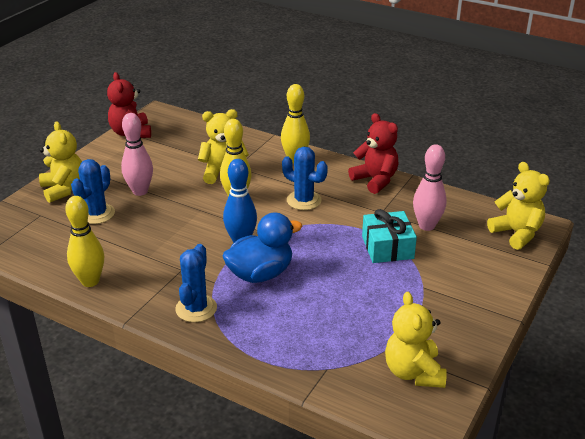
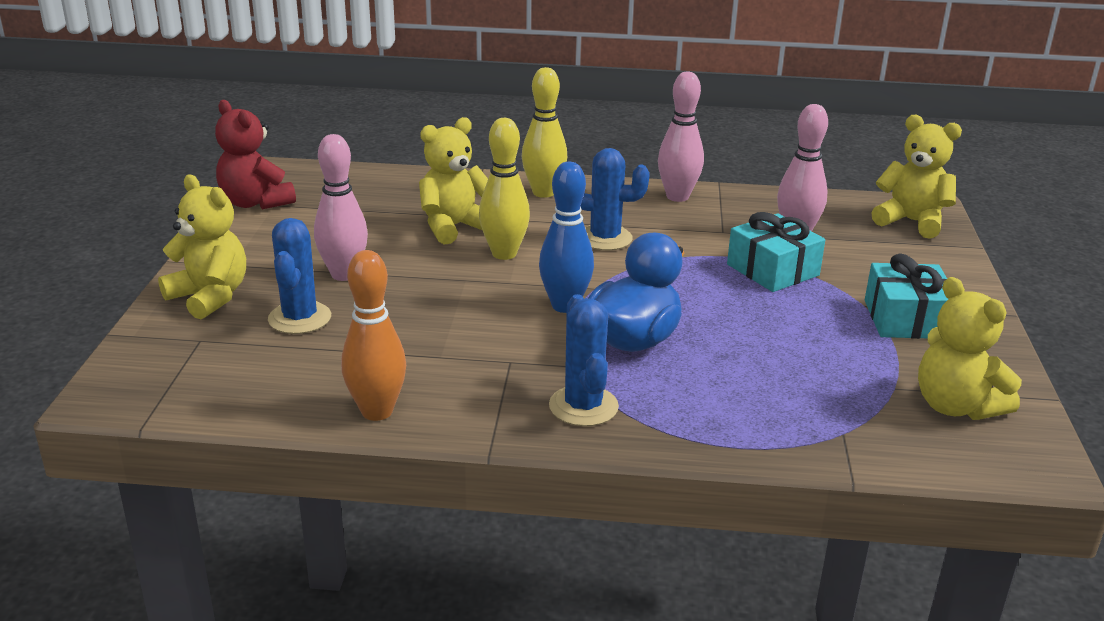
camera: 25 degrees left, 5 degrees down
(90, 281) = (377, 411): yellow bowling pin -> orange bowling pin
(375, 180) = (677, 197): red teddy bear -> pink bowling pin
(441, 304) = (906, 319): none -> turquoise gift

